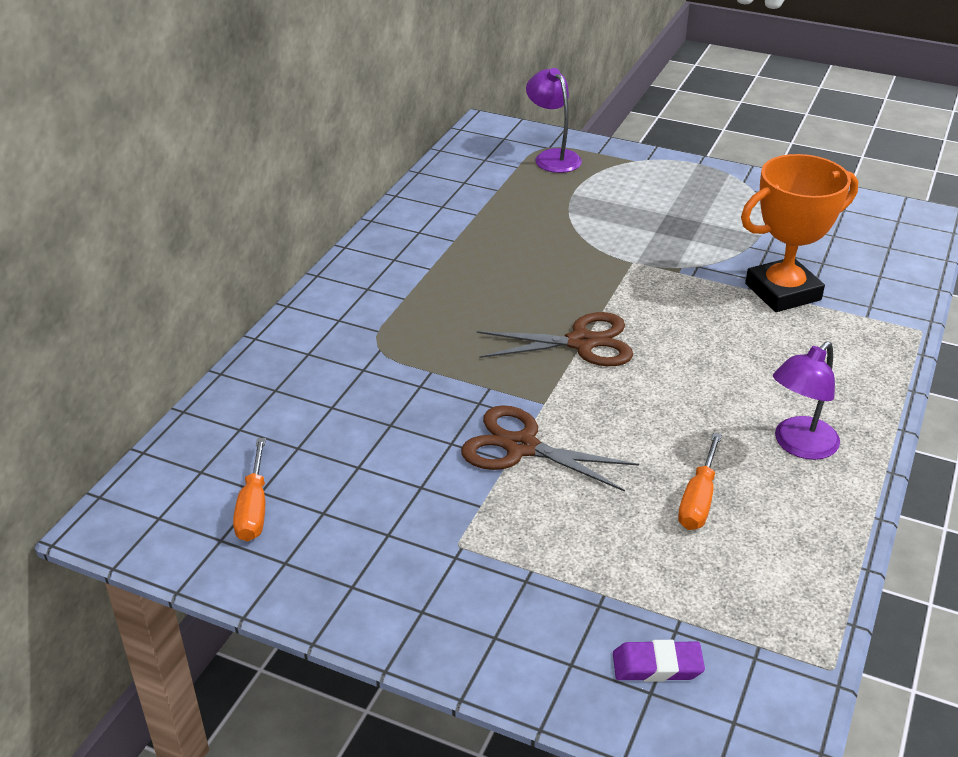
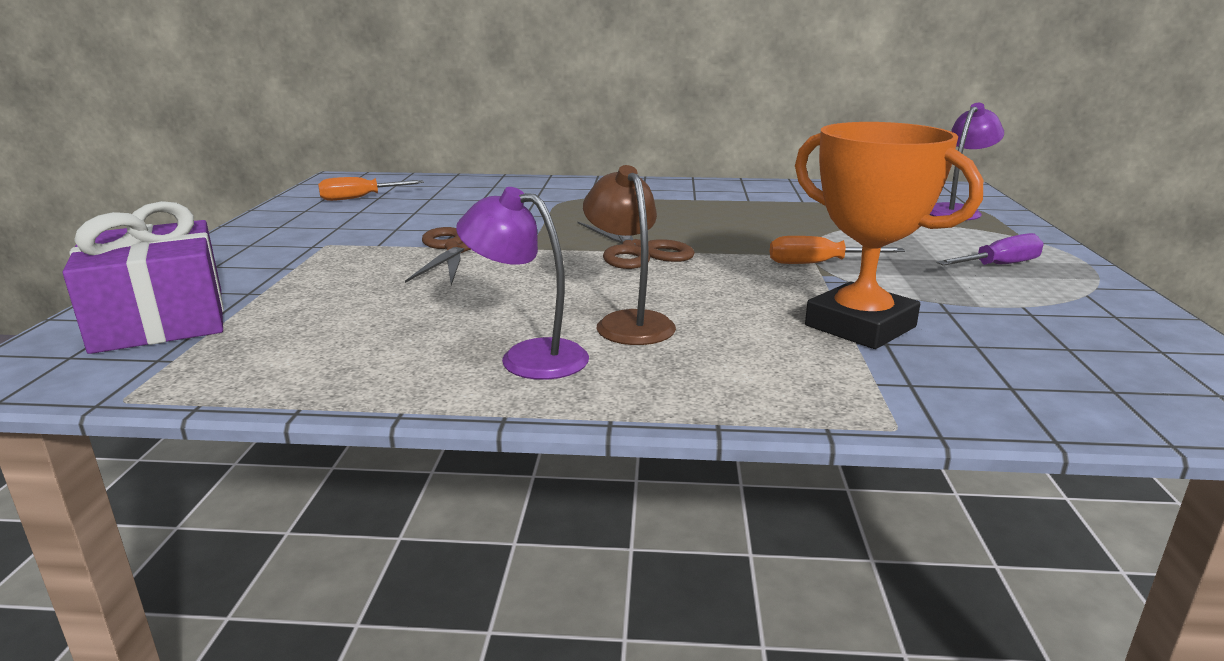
camera: 70 degrees right, 15 degrees down
(657, 666) = (160, 319): purple eraser -> purple gift
(690, 196) = (999, 265): none -> purple screwdriver
(698, 499) = (407, 316): orange screwdriver -> orange screwdriver (818, 263)
(747, 386) = (629, 322): none -> brown lamp

